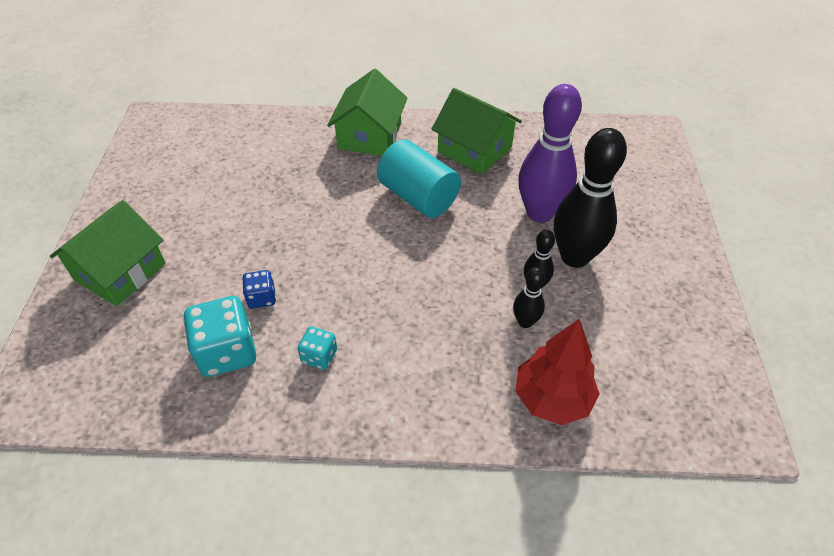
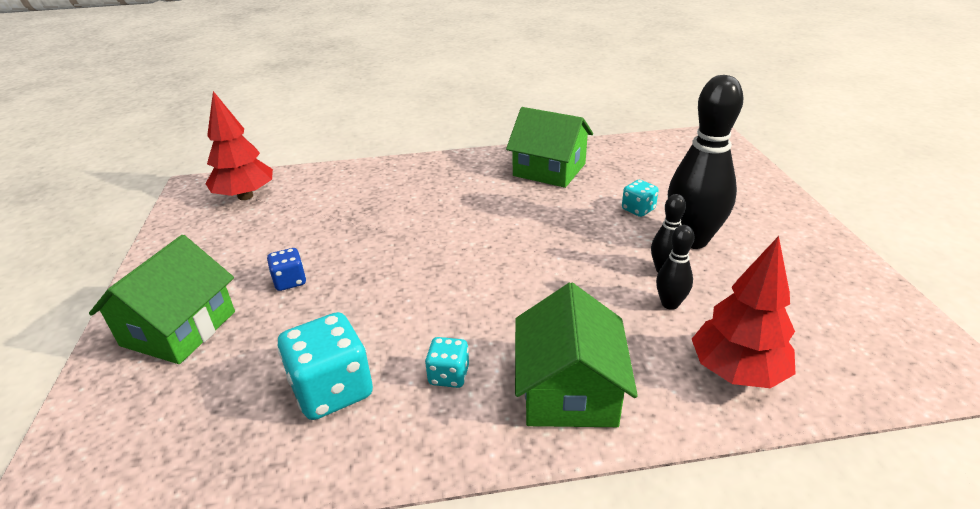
camera: 10 degrees left, 15 degrees down
(192, 137) = (245, 196): none -> red tree
(262, 298) = (361, 328): blue dice -> blue dice (290, 281)
(370, 136) = (438, 172): green house -> green house (569, 390)
(418, 197) = (507, 213): turquoise cylinder -> none
(540, 213) = (638, 209): purple bowling pin -> turquoise dice

